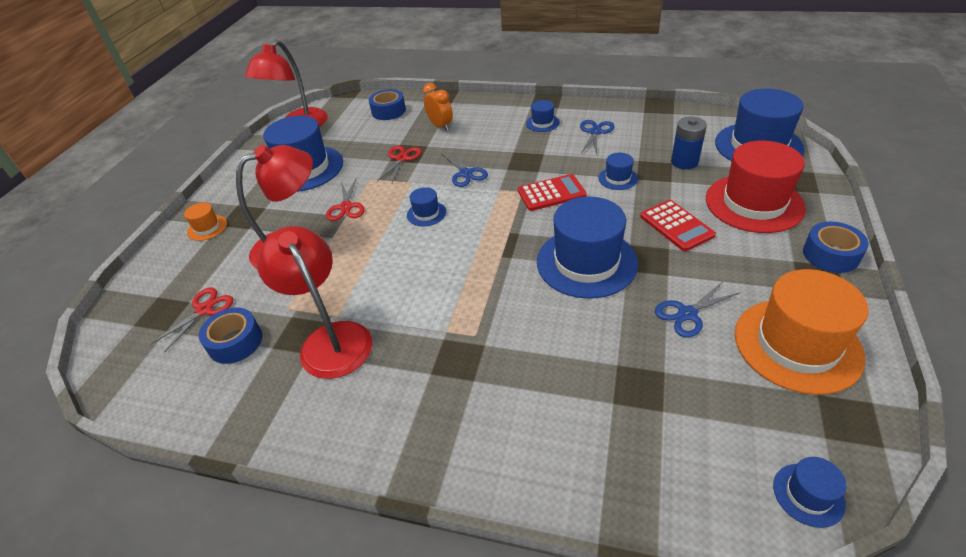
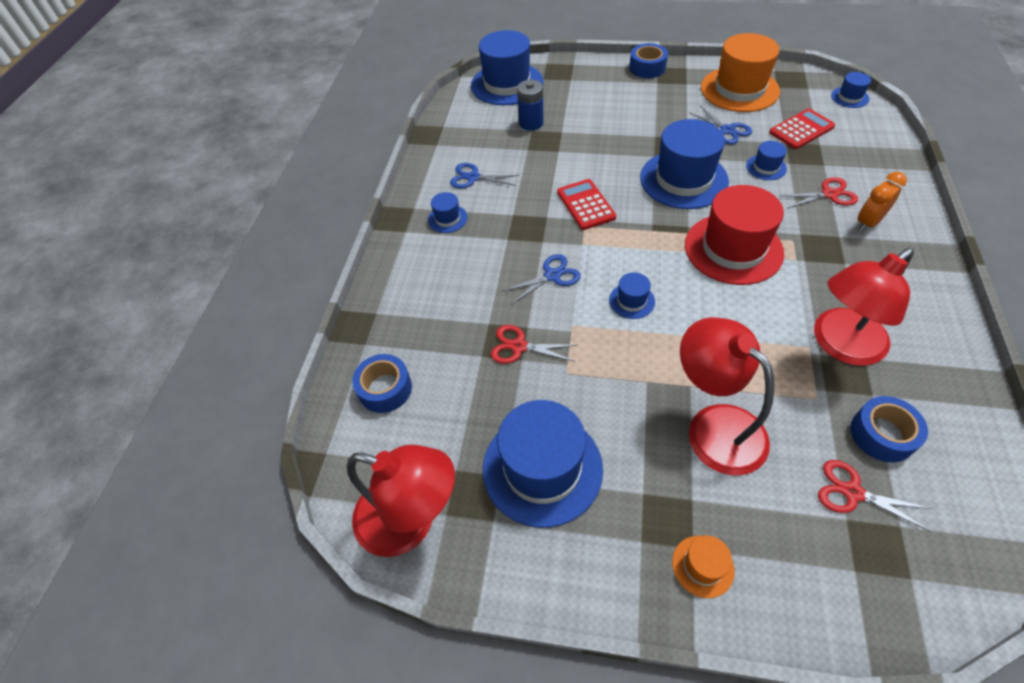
camera: 95 degrees left, 10 degrees up
(346, 207) = (629, 386): red scissors -> red scissors (829, 194)
(440, 126) = (440, 316): orange clock -> orange clock (868, 223)
(618, 178) = (558, 162): blue hat -> blue hat (766, 167)
(676, 226) = (625, 131): red calculator -> red calculator (801, 129)
(754, 203) = (590, 93): red hat -> red hat (733, 249)

